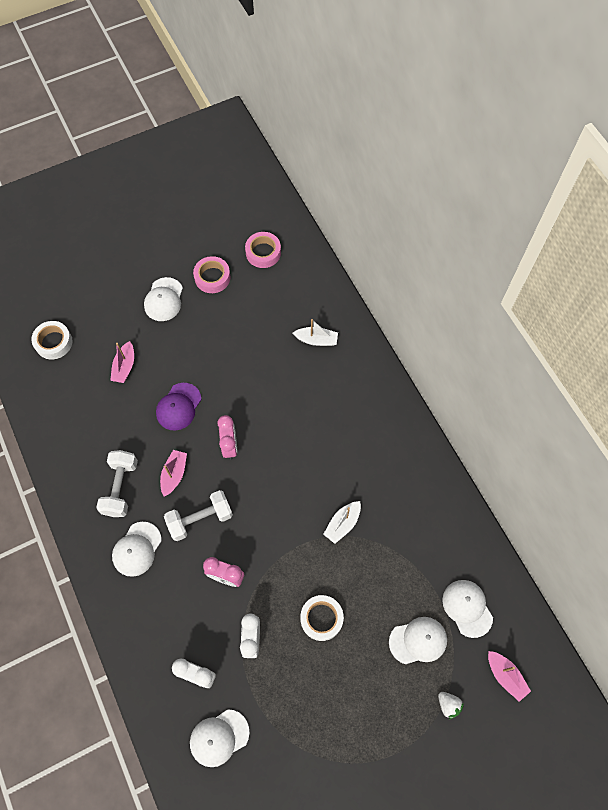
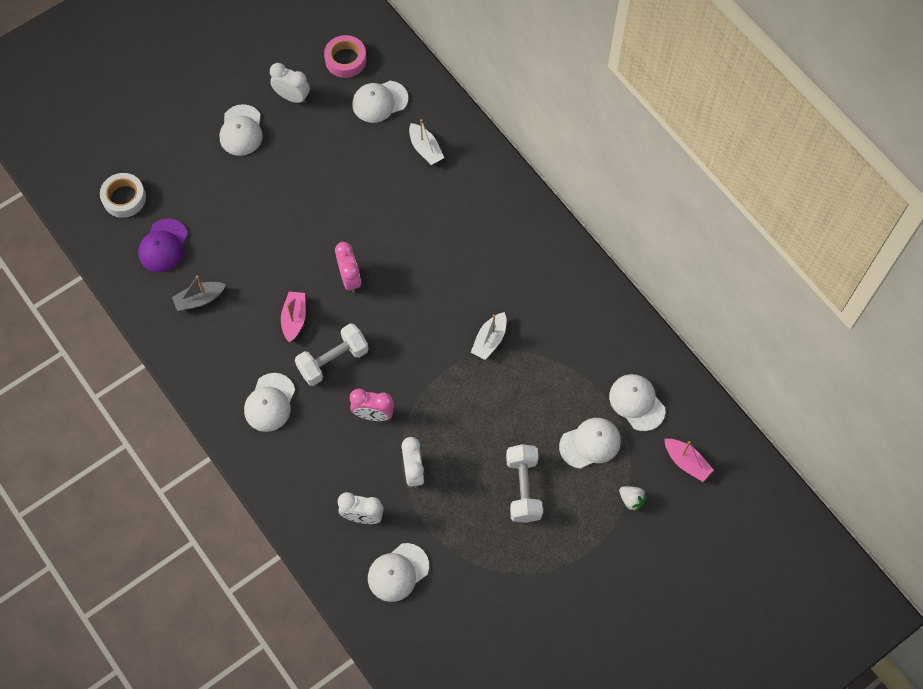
camera: 10 degrees left, 0 degrees up
(96, 442) = (199, 299): none -> grey boat
(120, 488) = (237, 342): white dumbbell -> white dumbbell (523, 488)
(124, 367) = (212, 212): pink boat -> none
(178, 406) = (284, 246): purple cap -> purple cap (163, 246)
(212, 277) = (292, 97): pink tape -> white clock
(285, 293) = (380, 101): none -> white cap
(316, 340) = (425, 149): white boat -> white boat turned 60 degrees clockwise
(321, 618) = (484, 439): white tape -> none

